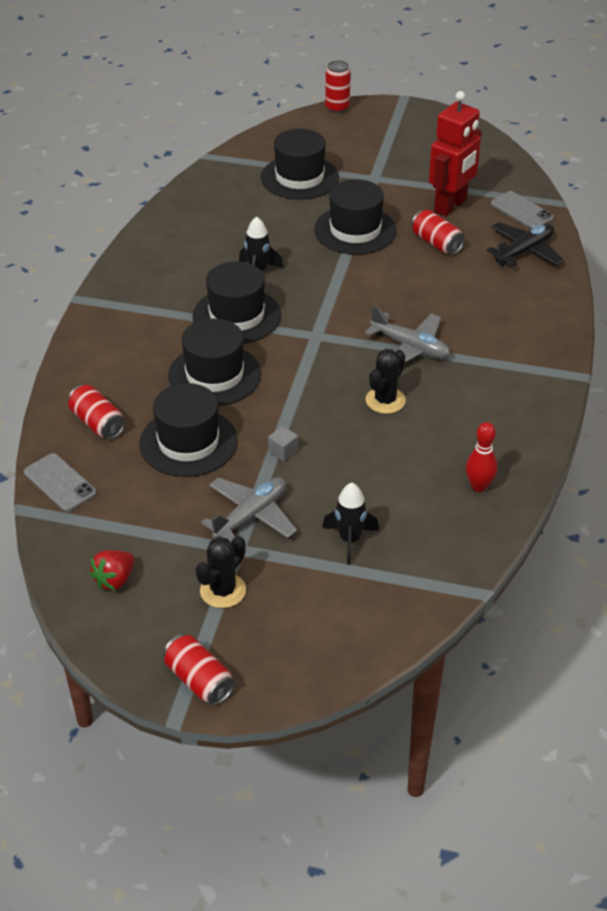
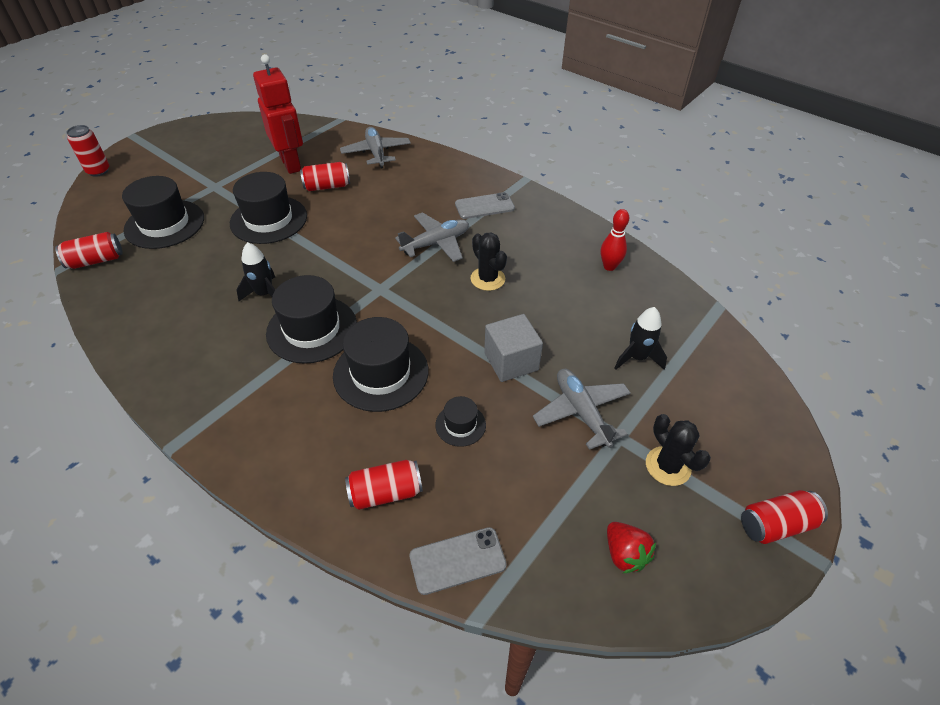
camera: 65 degrees left, 5 degrees up
(188, 442) = (460, 425): black hat -> black hat, size x0.50
(228, 167) = (96, 260): none -> red can
(283, 451) = (511, 361): grey cube -> grey cube, size x2.06
(521, 211) = (331, 137): grey phone -> grey phone (484, 206)
(524, 252) = (376, 153): black plane -> grey plane

